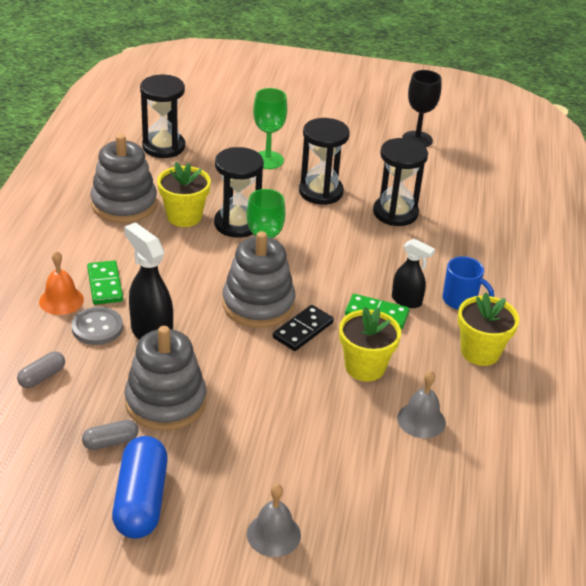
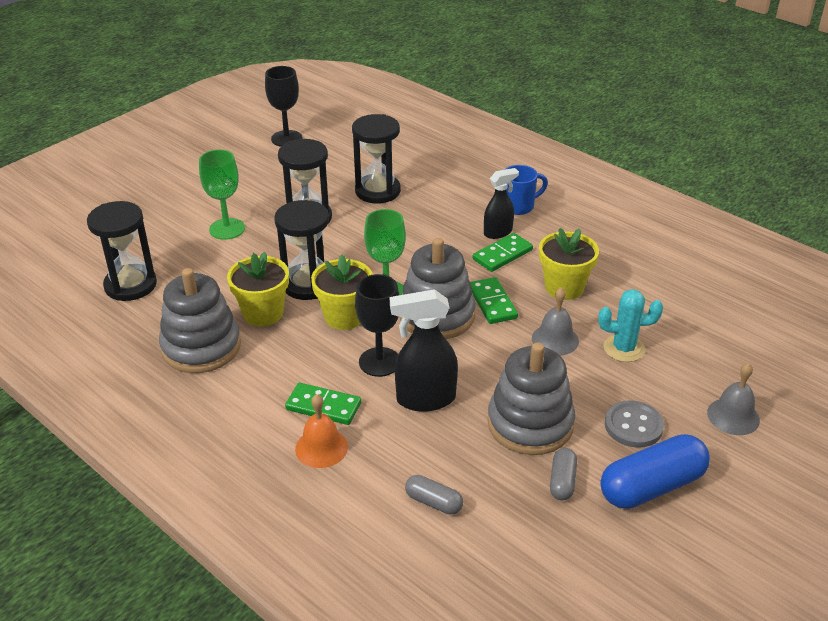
camera: 55 degrees left, 0 degrees up
(42, 377) = (433, 502): grey capsule -> grey capsule turned 45 degrees counterclockwise
(97, 328) = (387, 435): grey button -> grey button (633, 426)
(141, 500) = (652, 486): blue capsule -> blue capsule turned 60 degrees counterclockwise
(176, 294) = (379, 362): none -> black goblet
(303, 330) = (492, 303): black domino -> green domino
(310, 432) = (624, 348): none -> turquoise cactus
(421, 420) = (645, 284): grey bell -> grey bell (555, 339)
(480, 352) = (586, 223): yellow flower pot -> yellow flower pot (344, 316)

